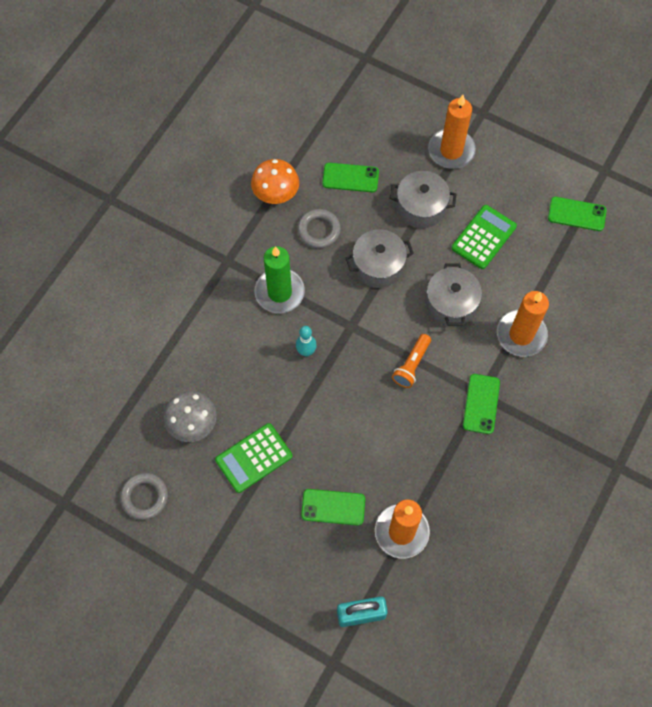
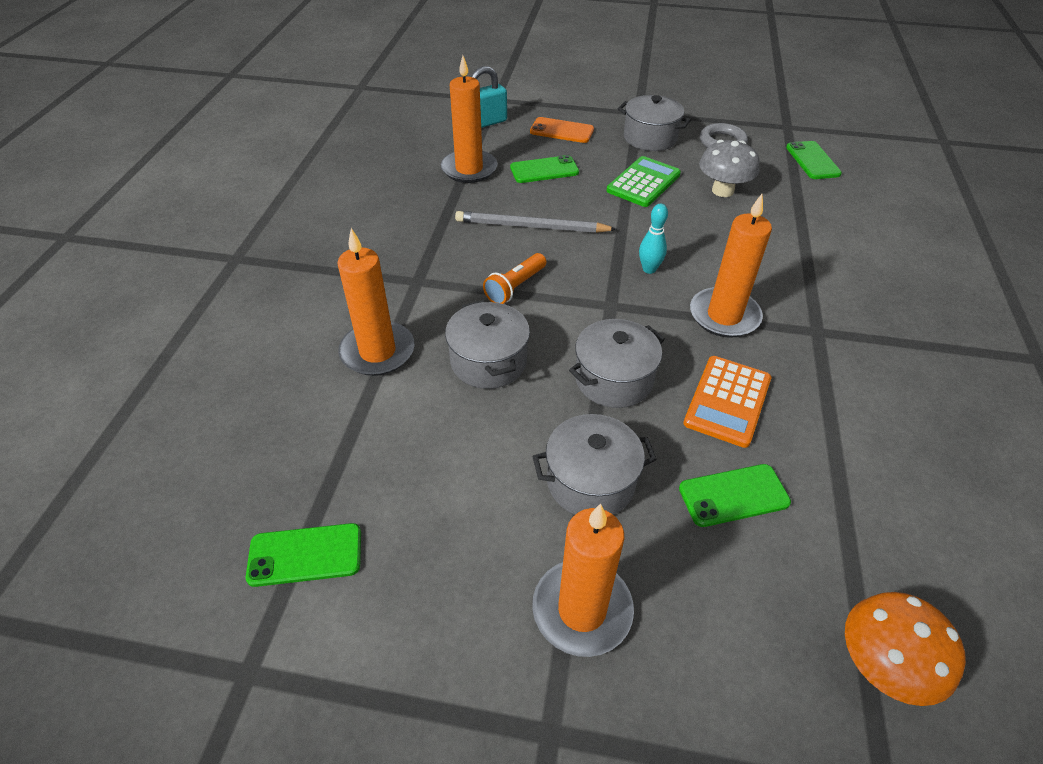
camera: 160 degrees right, 20 degrees down
(209, 528) = (650, 138): none -> grey pot
(276, 194) = (828, 433): orange mushroom -> orange mushroom (881, 666)
(279, 292) = (724, 316): green candle -> orange candle
(289, 571) = (561, 131): none -> orange phone
(319, 230) = (727, 401): grey ring -> orange calculator
(374, 429) = (532, 227): none -> grey pencil
(411, 365) = (515, 287): orange flashlight -> orange flashlight turned 150 degrees counterclockwise
(481, 404) = (415, 273): green phone -> green phone (812, 161)
(483, 237) = (468, 464): green calculator -> none

